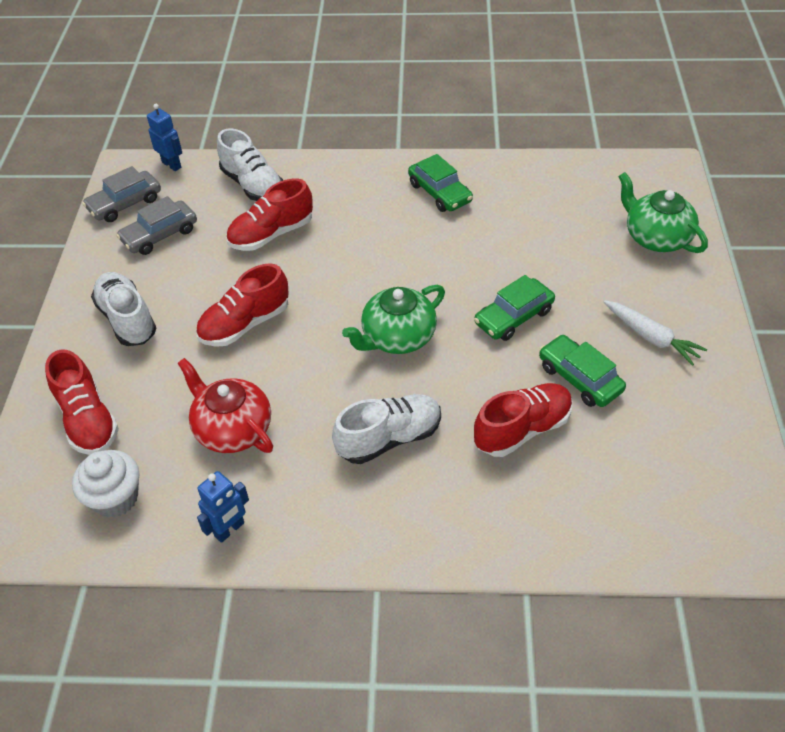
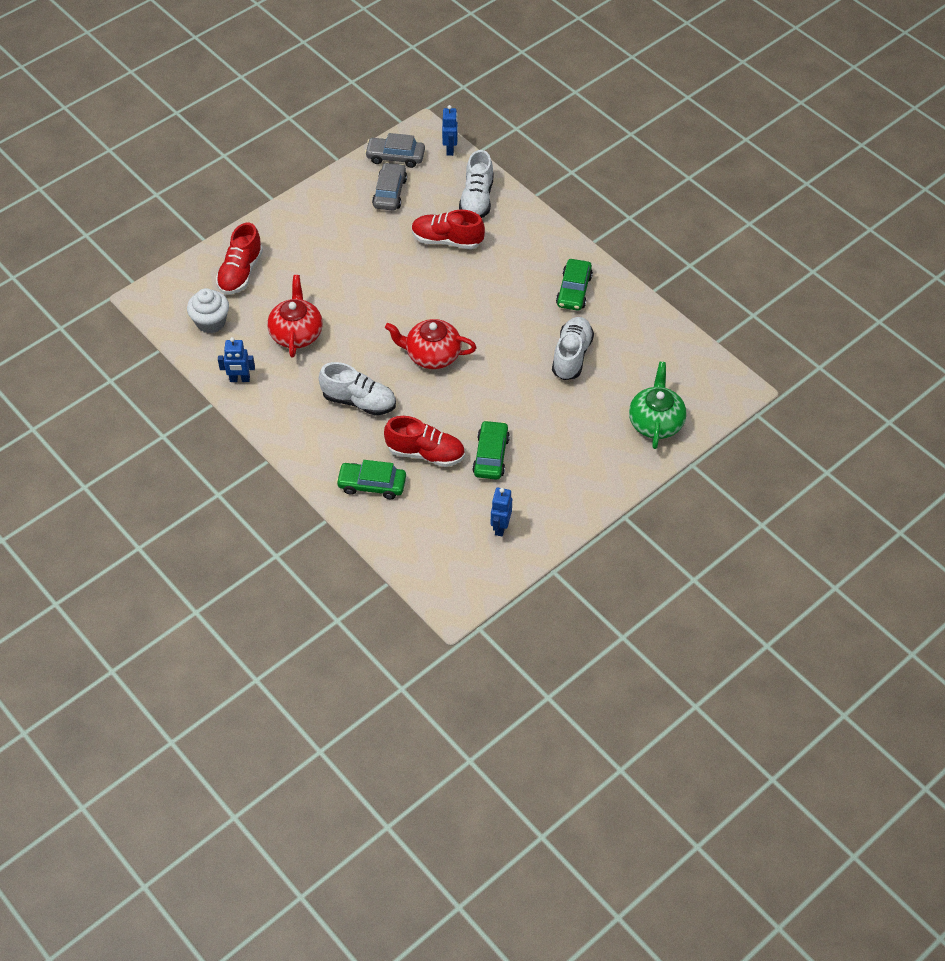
camera: 45 degrees right, 5 degrees up
(127, 319) = (317, 232): white shoe -> white shoe (571, 356)
(160, 235) = (390, 193): grey car -> grey car turned 90 degrees clockwise
(245, 324) = (368, 283): red shoe -> none
(397, 337) = (432, 355): green teapot -> red teapot
(513, 317) = (506, 396): green car -> green car (372, 484)
(651, 337) = (561, 469): white carrot -> none
(686, 434) = (500, 527): none -> blue robot

